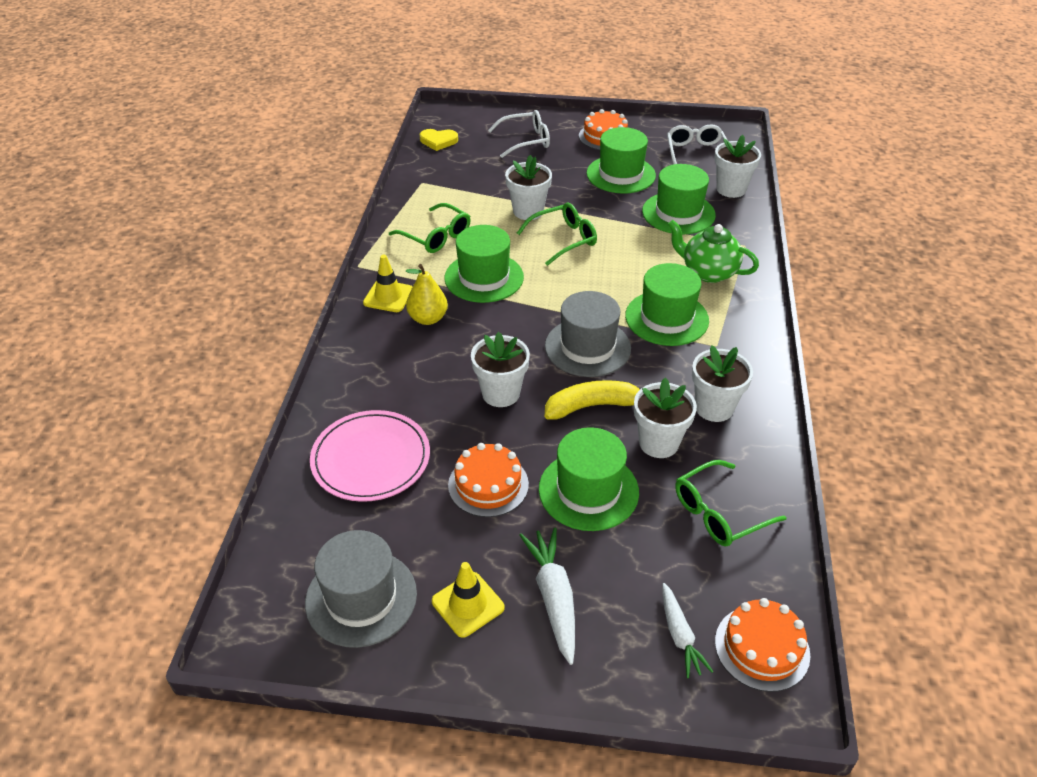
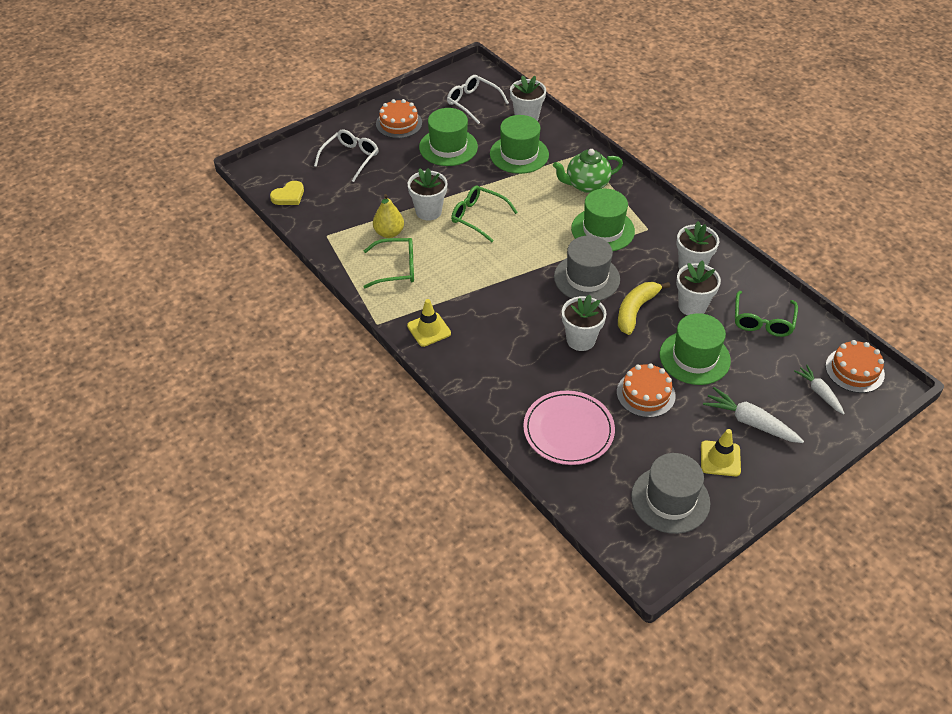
camera: 45 degrees left, 5 degrees up
(428, 318) = (474, 326): yellow pear -> yellow pear (389, 233)
(484, 277) = (468, 276): green hat -> none
(564, 239) = (478, 217): green glasses -> green glasses turned 75 degrees counterclockwise
(679, 635) = (819, 393): white carrot -> white carrot turned 150 degrees counterclockwise

